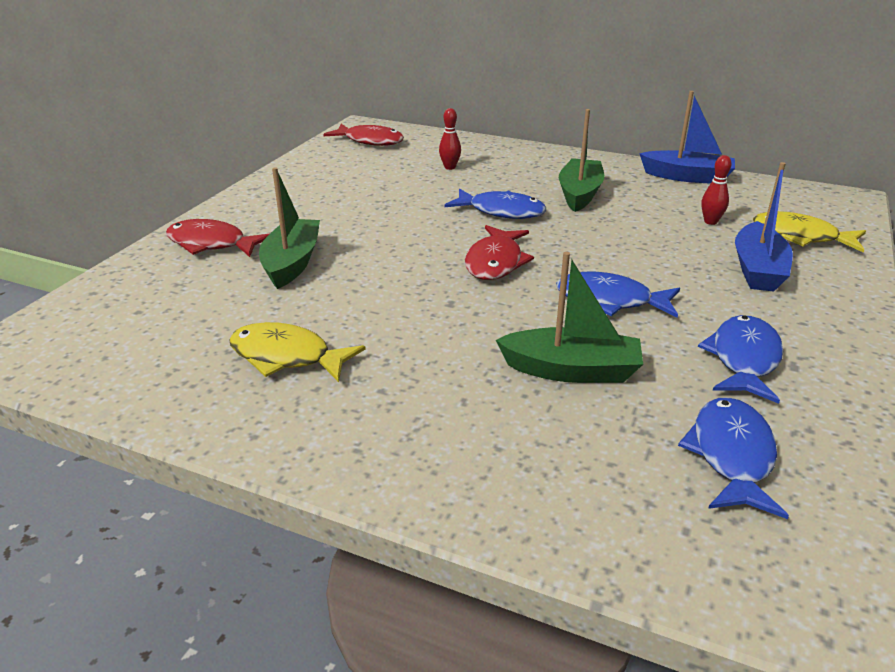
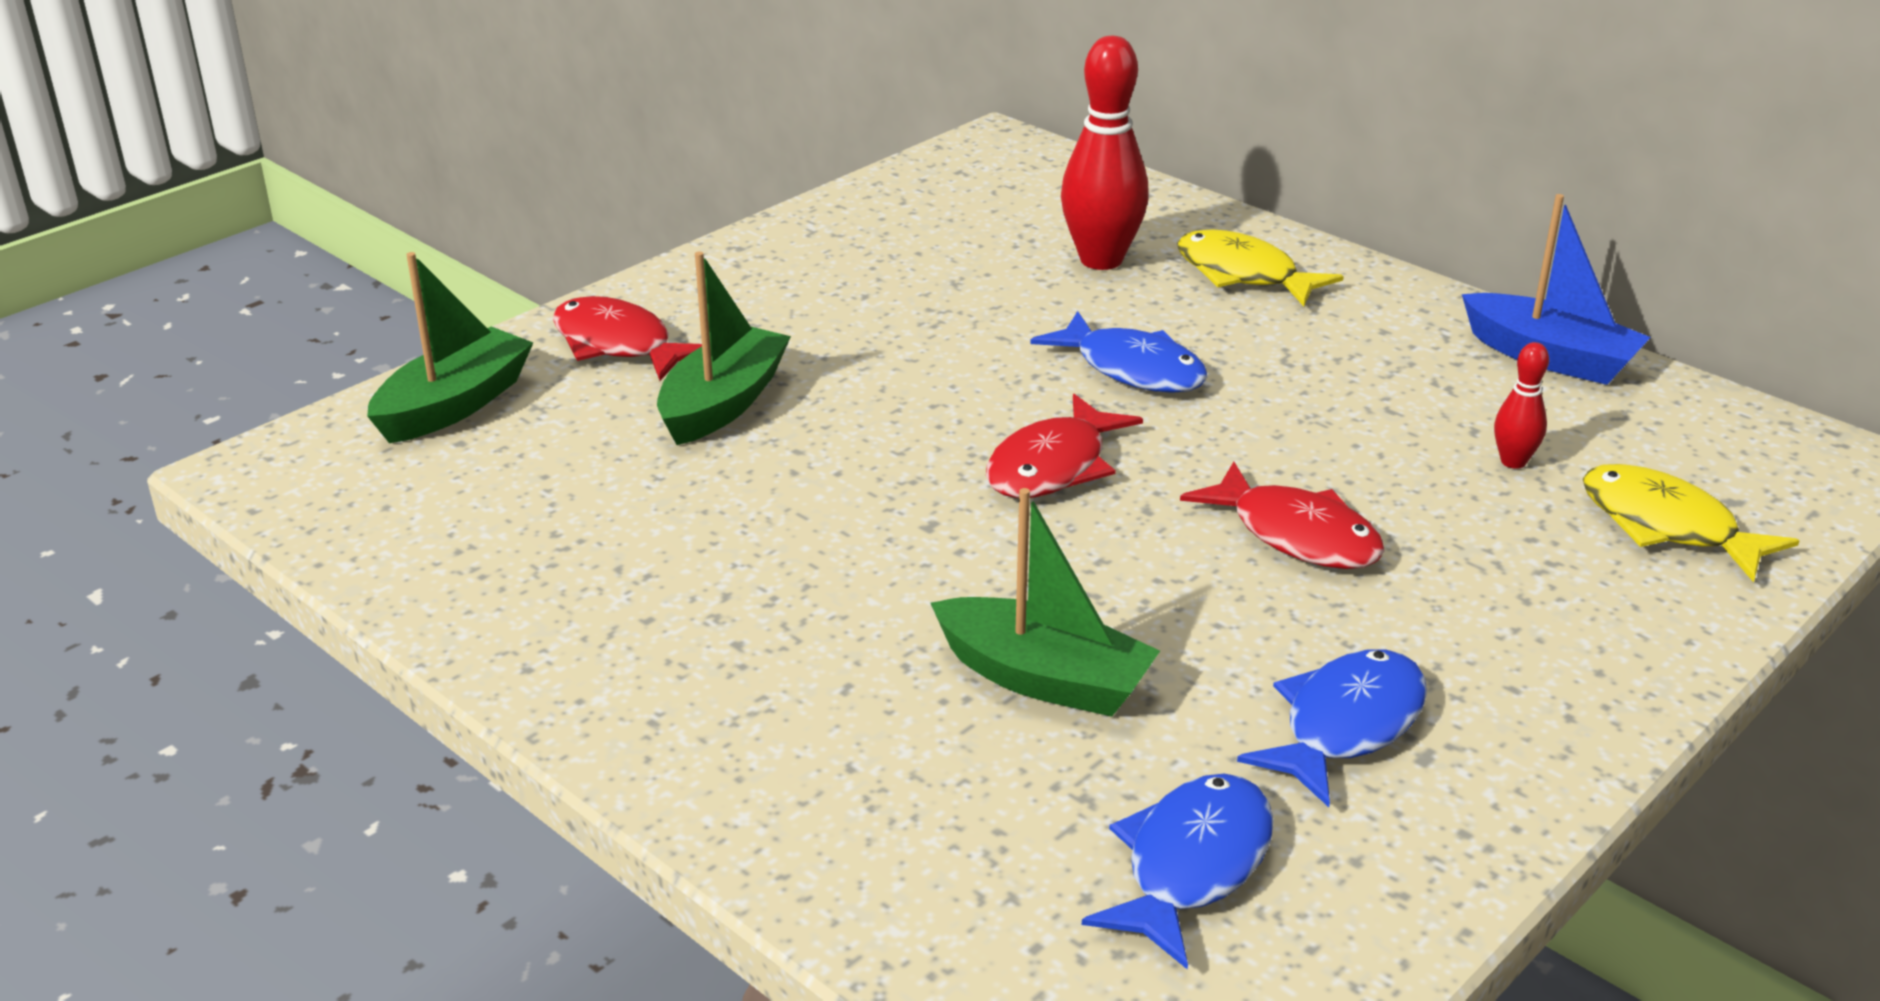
camera: 20 degrees right, 0 degrees up
(287, 357) = (632, 561): yellow fish -> yellow fish (1243, 274)
(370, 141) = (992, 178): red fish -> red fish (1296, 535)
(450, 167) = (1101, 260): red bowling pin -> red bowling pin, size x2.04
(579, 194) = (1304, 358): green boat -> green boat (454, 405)
(610, 301) = (1198, 576): blue fish -> none
(757, 270) = (1519, 574): blue boat -> none

